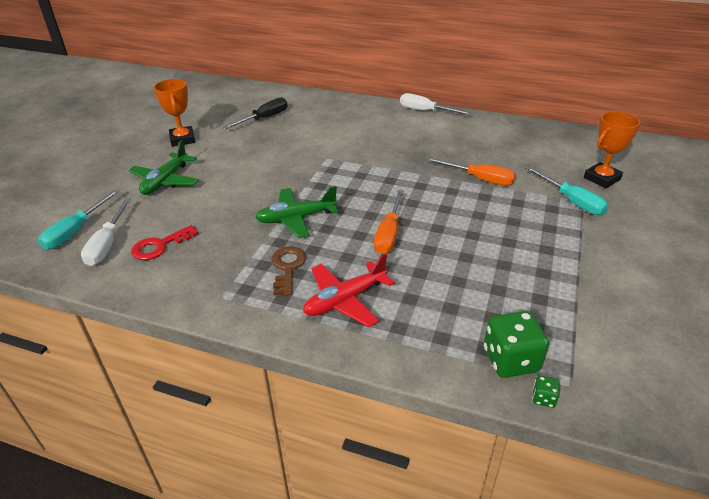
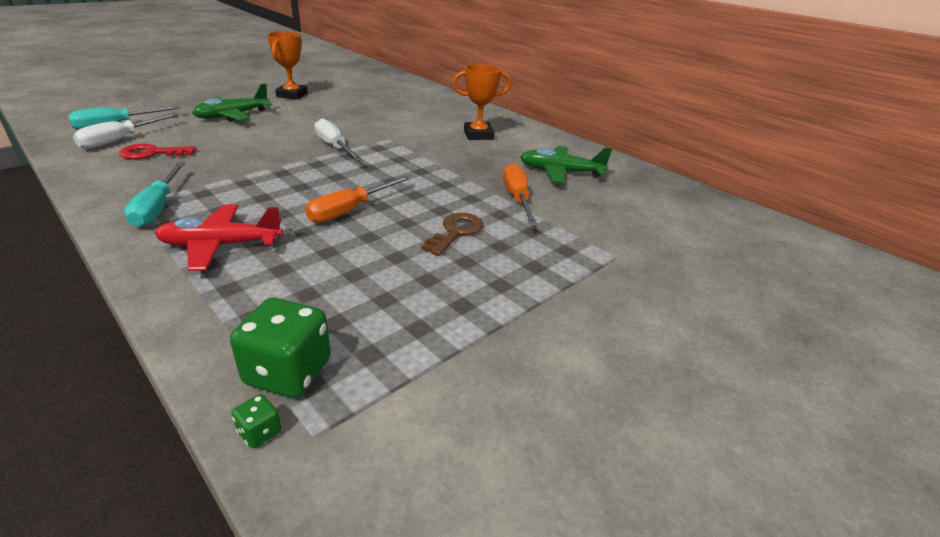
camera: 25 degrees right, 5 degrees down
(264, 118) = (380, 99): black screwdriver -> none
(287, 268) = (217, 202): brown key -> brown key (455, 232)
(296, 218) = (288, 171): green plane -> green plane (560, 172)
(426, 111) = (542, 132): white screwdriver -> white screwdriver (334, 147)
(479, 179) = (517, 198): orange screwdriver -> orange screwdriver turned 150 degrees counterclockwise
(571, 201) = (601, 252): turquoise screwdriver -> turquoise screwdriver (158, 207)
(601, 178) = (674, 244): orange trophy -> orange trophy (478, 135)

